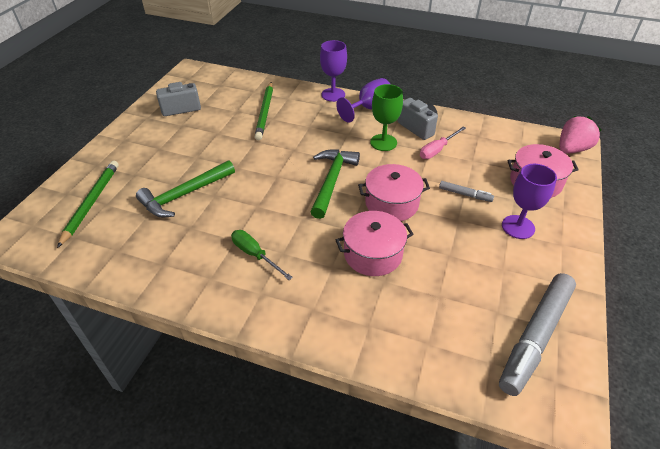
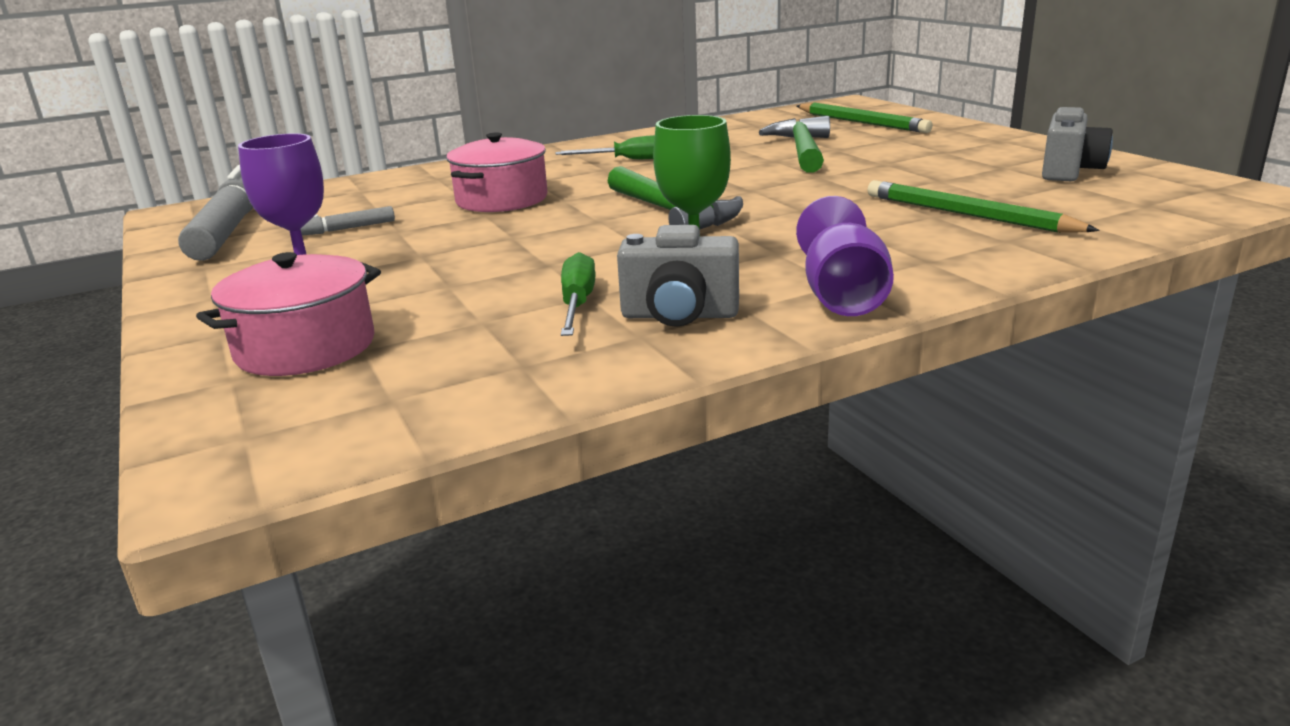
camera: 135 degrees right, 20 degrees down
(333, 95) = (964, 280): purple goblet -> none
(391, 203) = (547, 230): pink pot -> none
(437, 150) = (577, 304): pink screwdriver -> green screwdriver
(465, 194) = (441, 278): grey marker -> grey marker (344, 229)
(572, 149) = (227, 454): pink strawberry -> none

